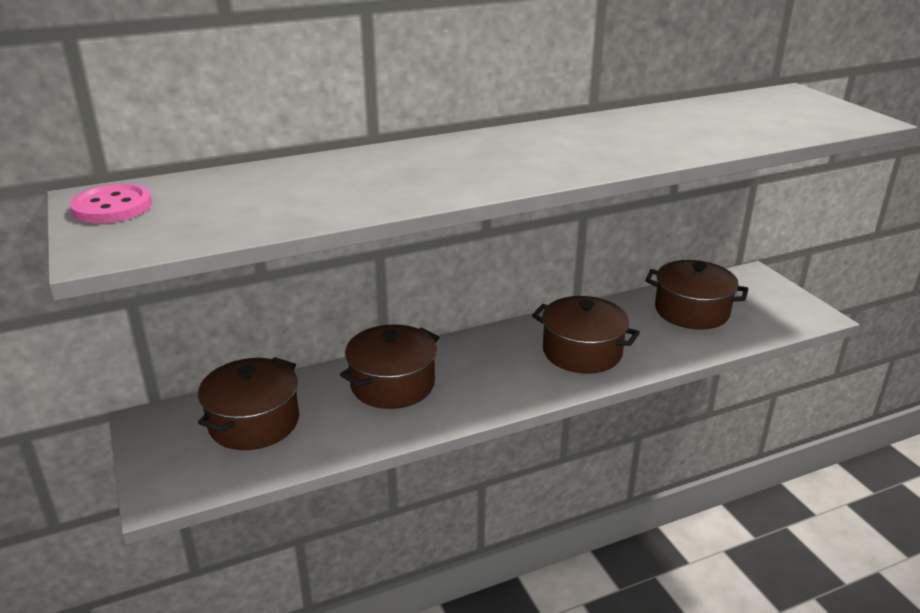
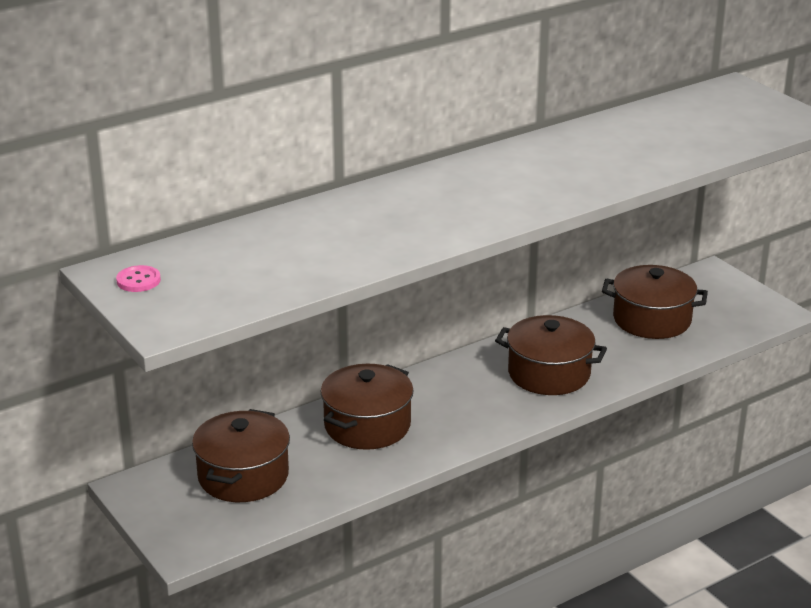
camera: 10 degrees left, 0 degrees up
(112, 207) = (138, 280): pink button -> pink button, size x0.62

